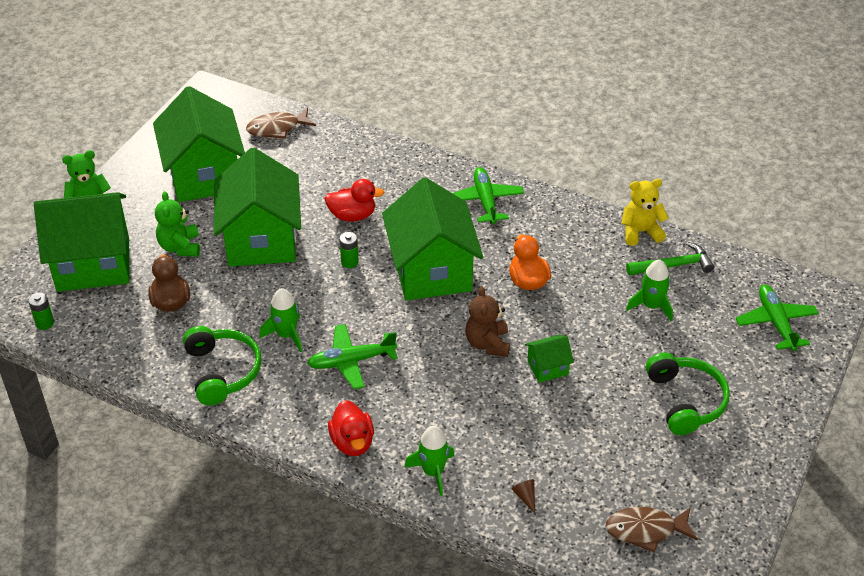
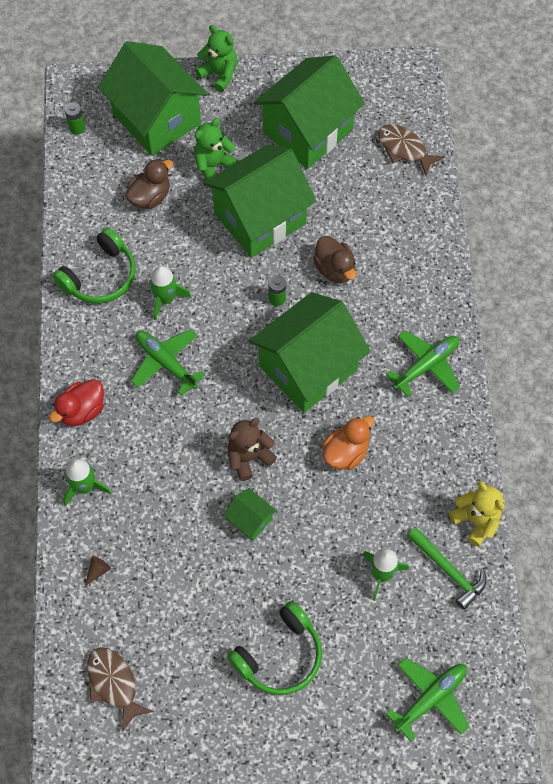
camera: 60 degrees right, 20 degrees up
(352, 215) = (335, 269): red duck -> brown duck

